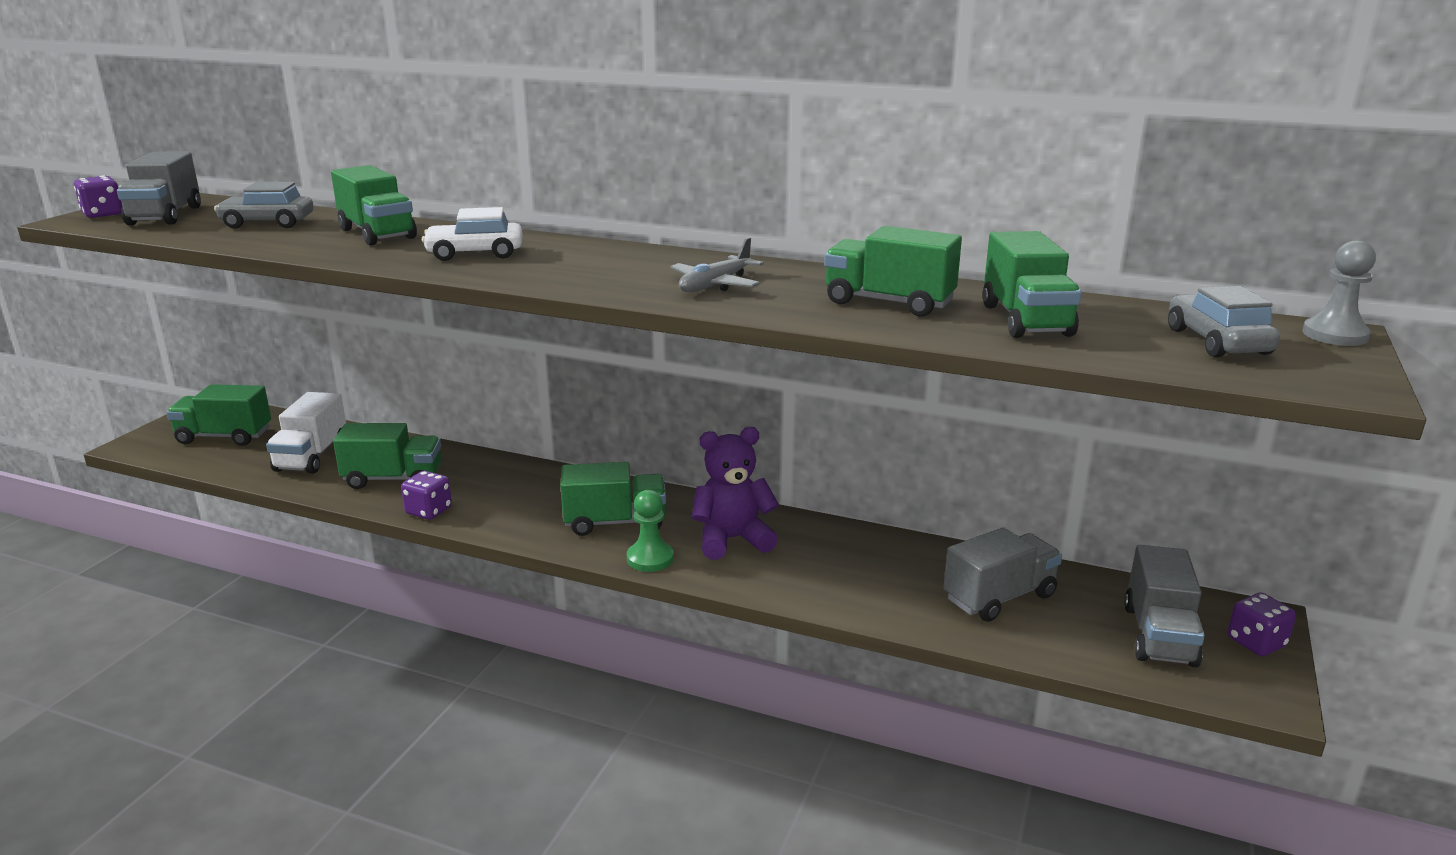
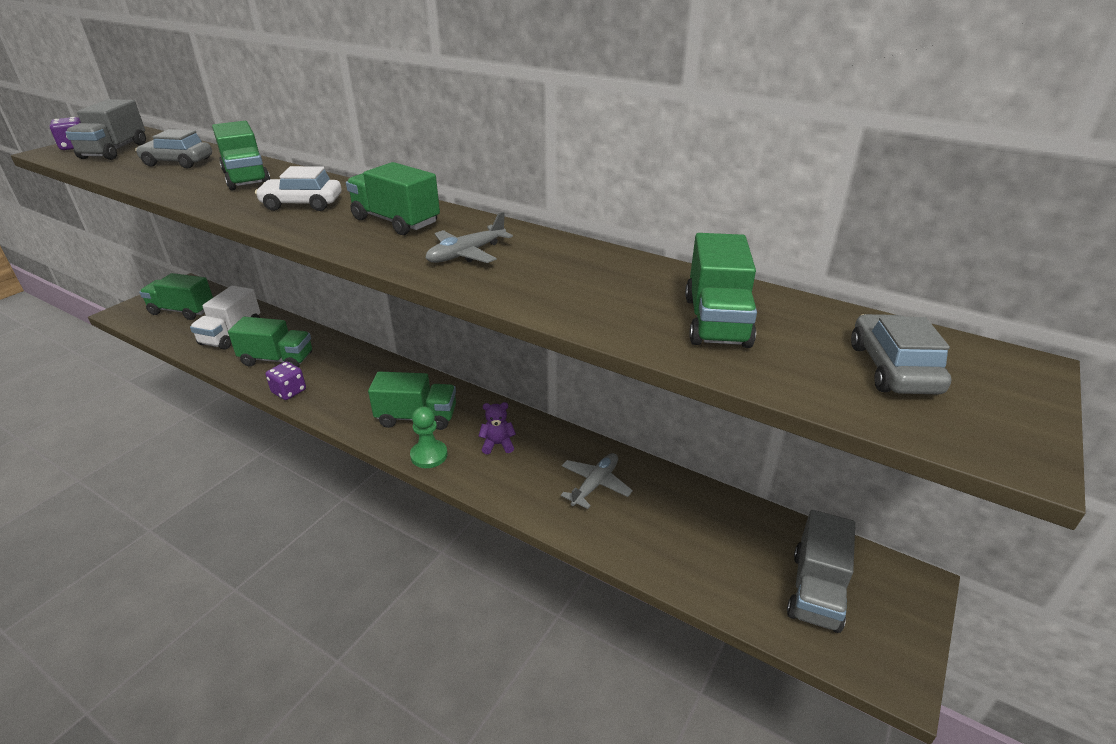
camera: 10 degrees right, 10 degrees up
(732, 540) = (498, 444): purple teddy bear -> purple teddy bear, size x0.54
(869, 566) = (595, 484): none -> grey plane
(888, 303) = (602, 288): green truck -> green truck (395, 221)
(999, 597) = (690, 530): grey truck -> none
(1256, 642) = (902, 611): purple dice -> none
(1335, 335) = (1021, 370): grey pawn -> none

